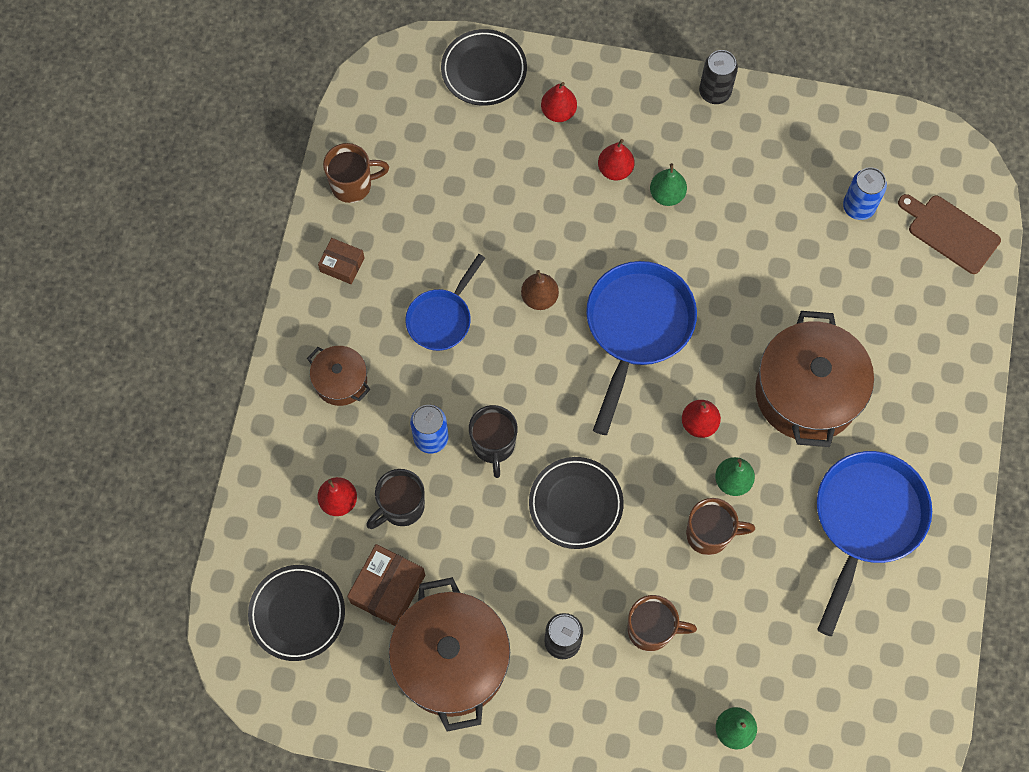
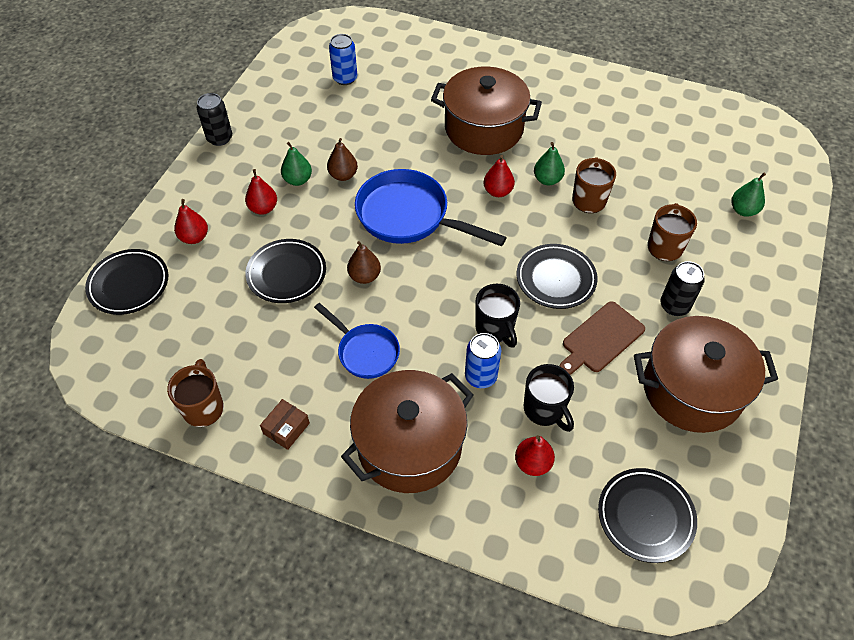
camera: 80 degrees left, 15 degrees down
(341, 381) = (409, 445): brown pot -> brown pot, size x1.97
(387, 589) = (623, 432): brown box -> none
(493, 445) = (495, 329): black mug -> black mug turned 60 degrees clockwise
(527, 218) = (286, 274): none -> black plate
(685, 242) = (343, 175): none -> brown pear
(866, 521) = (586, 115): blue pan -> none
(950, 232) = (379, 39): brown cutting board -> brown cutting board (601, 339)

